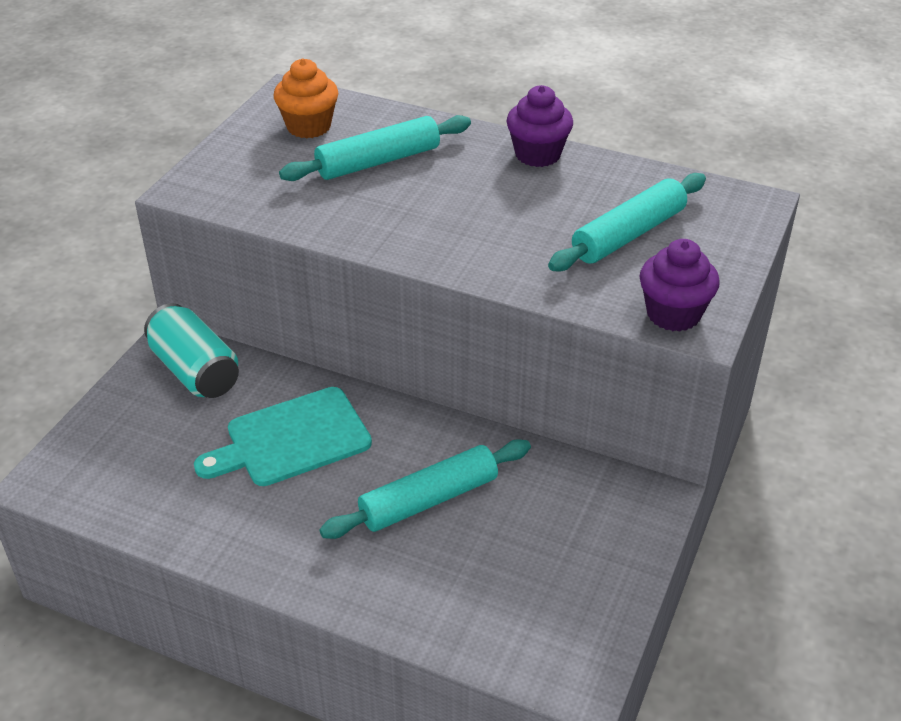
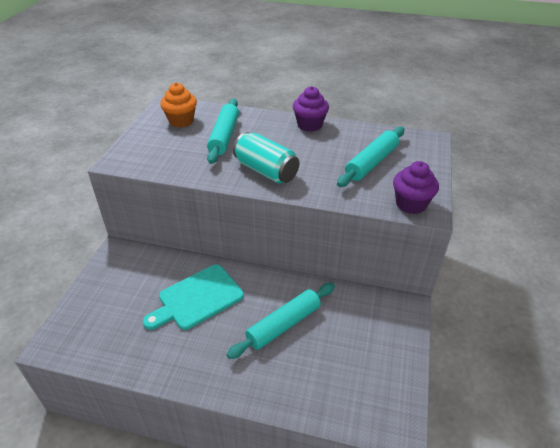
camera: 10 degrees left, 0 degrees up
(195, 371) = (134, 264): turquoise can -> turquoise can (266, 171)
(378, 162) = (224, 136): turquoise rolling pin -> turquoise rolling pin turned 45 degrees counterclockwise

